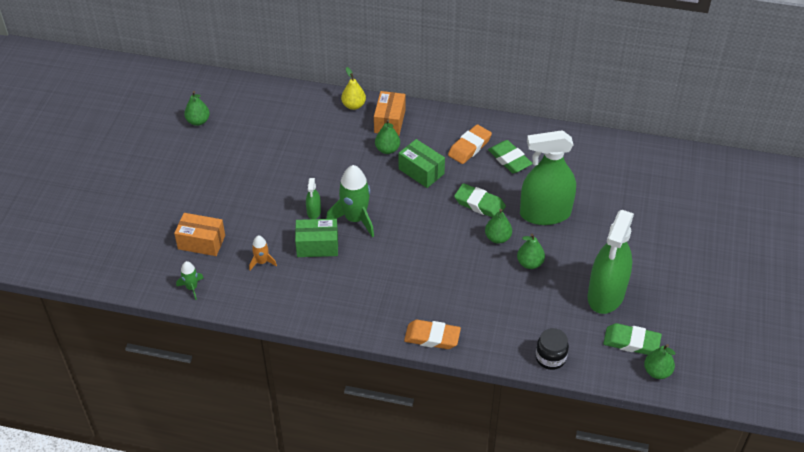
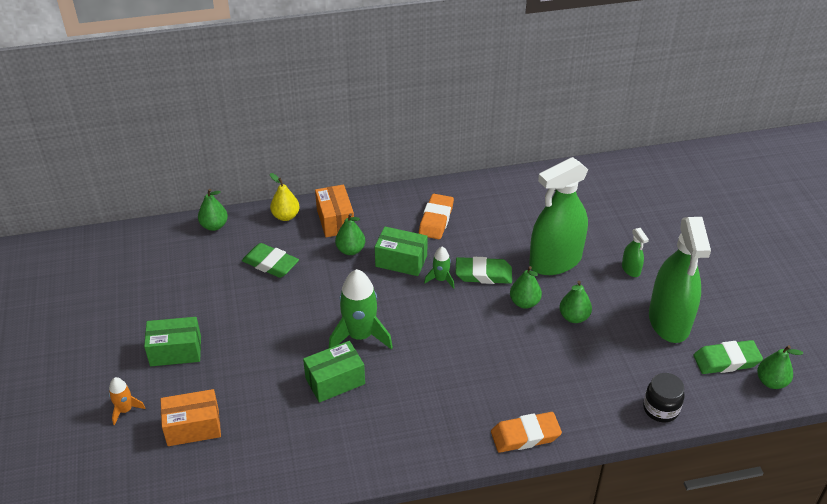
camera: 25 degrees left, 5 degrees down
(192, 287) = (211, 486): green rocket -> green rocket (441, 279)
(198, 121) = (112, 289): green pear -> green pear (214, 226)
(218, 183) = (175, 351): none -> green box
(262, 262) = (280, 423): orange rocket -> orange rocket (125, 410)
(314, 212) = (308, 344): green spray bottle -> green spray bottle (631, 269)
(509, 159) = (484, 219): green eraser -> green eraser (270, 264)

